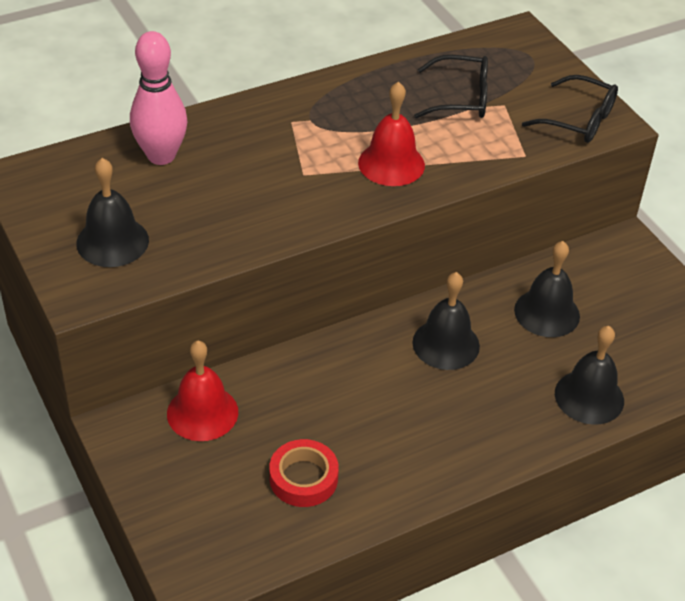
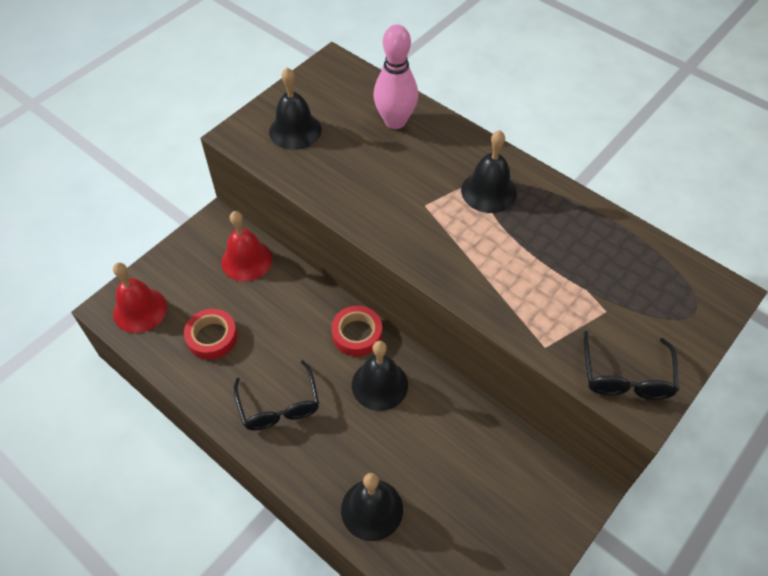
camera: 70 degrees right, 10 degrees up
(371, 342) = (357, 334): none -> red tape
(391, 164) = (471, 255): red bell -> red bell (140, 310)
(461, 98) = (591, 277): black glasses -> black glasses (279, 406)
(547, 313) = (453, 449): black bell -> black bell (489, 191)

